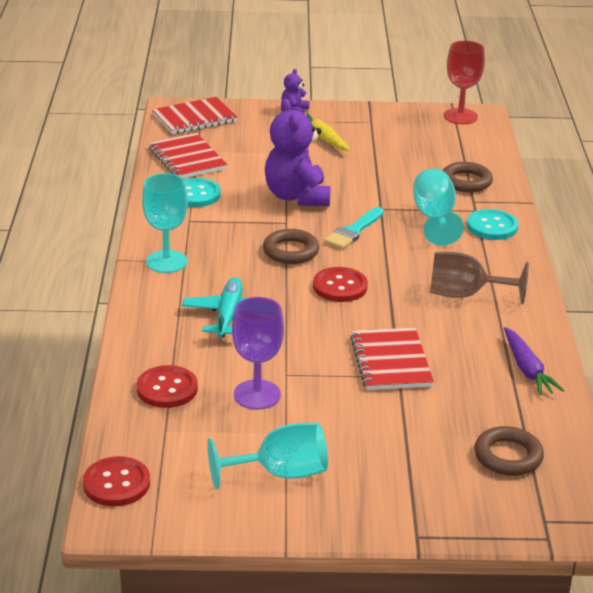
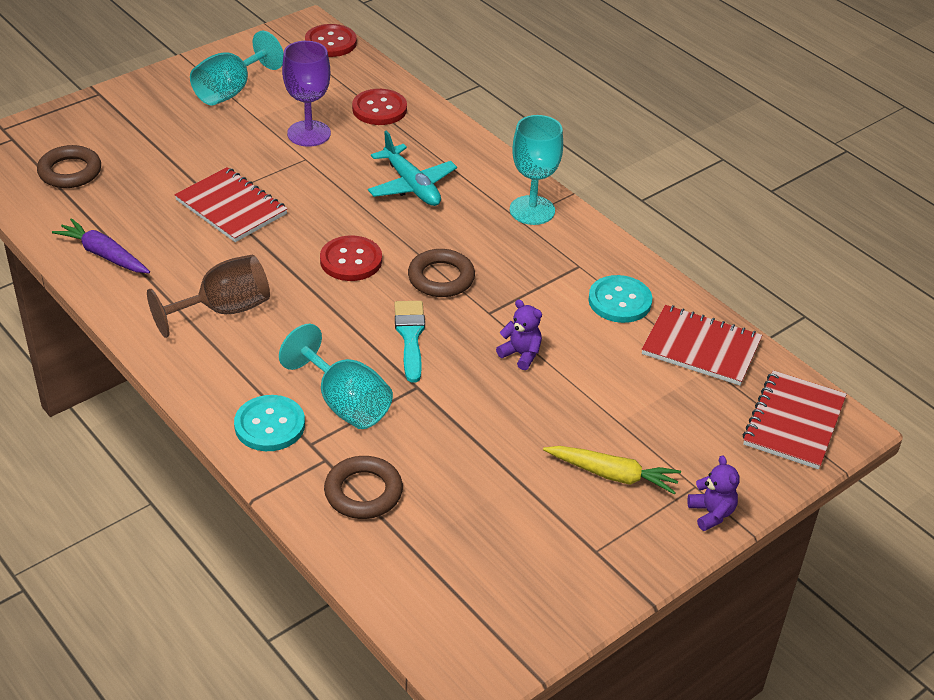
camera: 140 degrees right, 10 degrees up
(297, 197) = (521, 354): purple teddy bear -> purple teddy bear, size x0.47
(460, 116) = (496, 647): red goblet -> none

